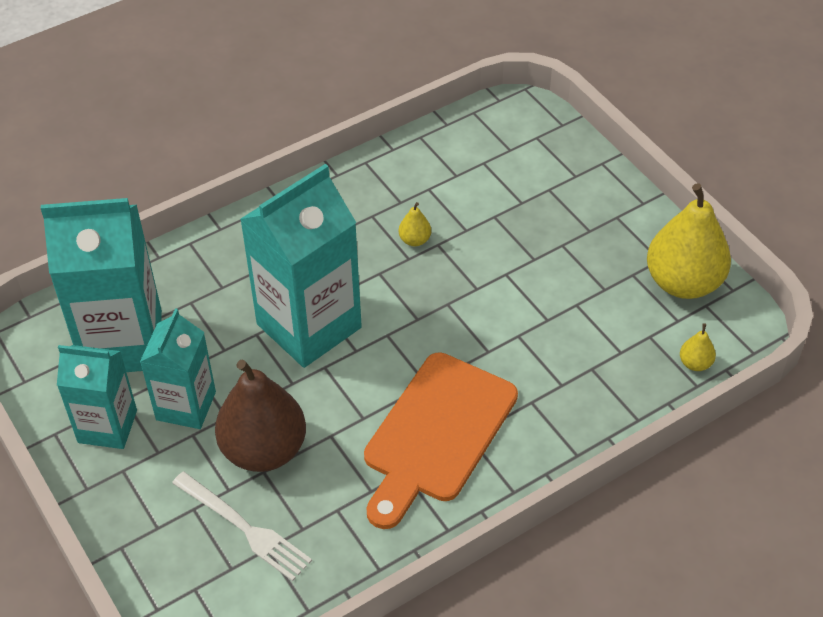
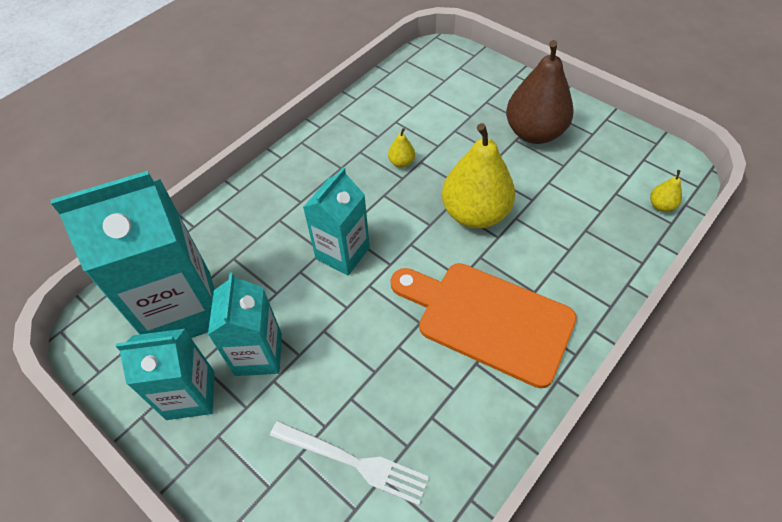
camera: 15 degrees left, 5 degrees up
(264, 450) = (344, 377): brown pear -> brown pear (534, 133)
(309, 326) = (342, 253): turquoise carton -> turquoise carton, size x0.60
(436, 433) = (488, 319): orange cutting board -> orange cutting board turned 105 degrees clockwise
(683, 282) = (618, 146): yellow pear -> yellow pear (475, 213)

